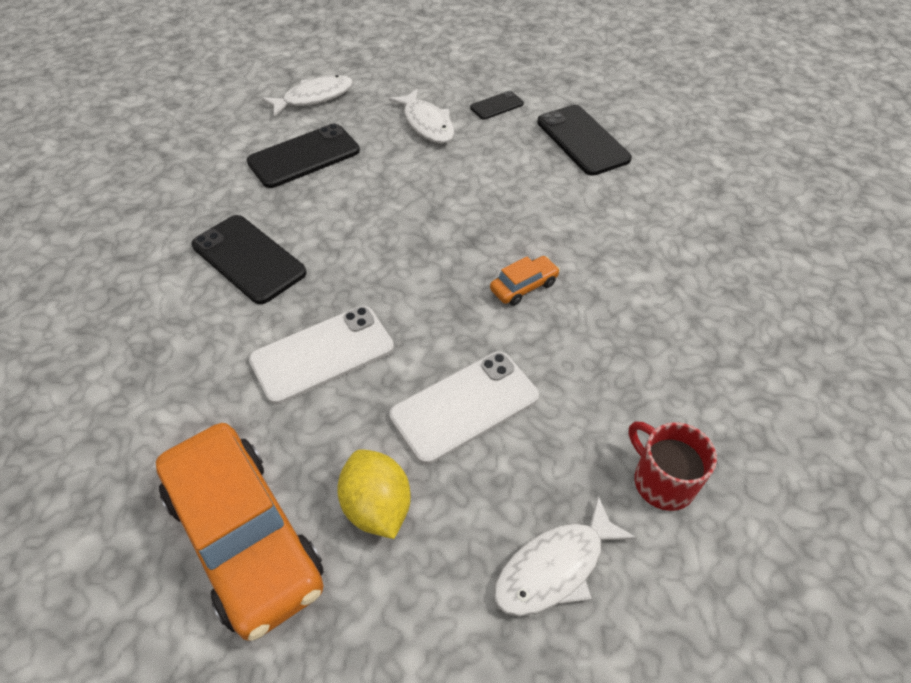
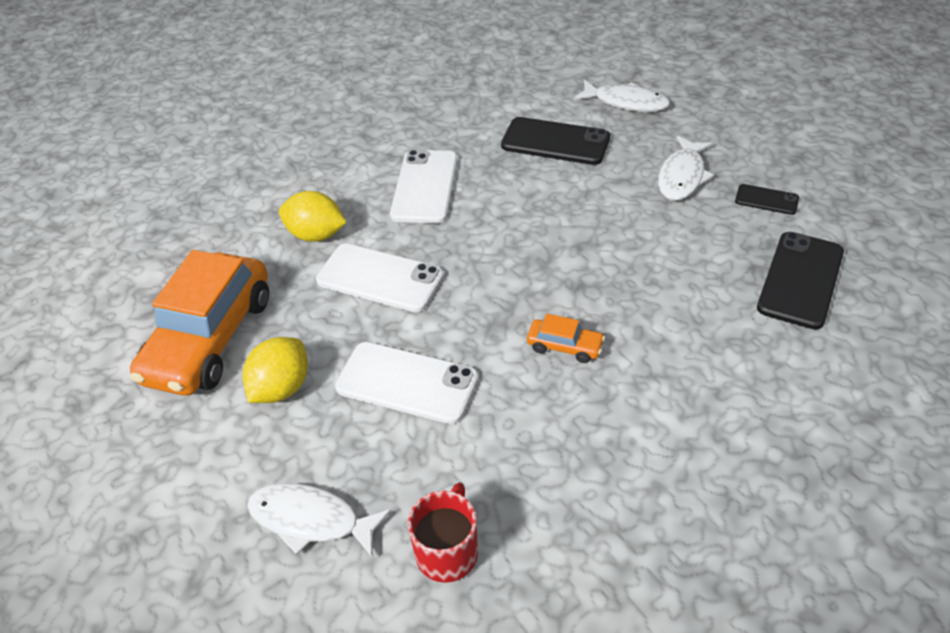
camera: 55 degrees right, 5 degrees down
(208, 369) = (316, 235): none -> yellow lemon
(249, 259) = (425, 187): black phone -> white phone

